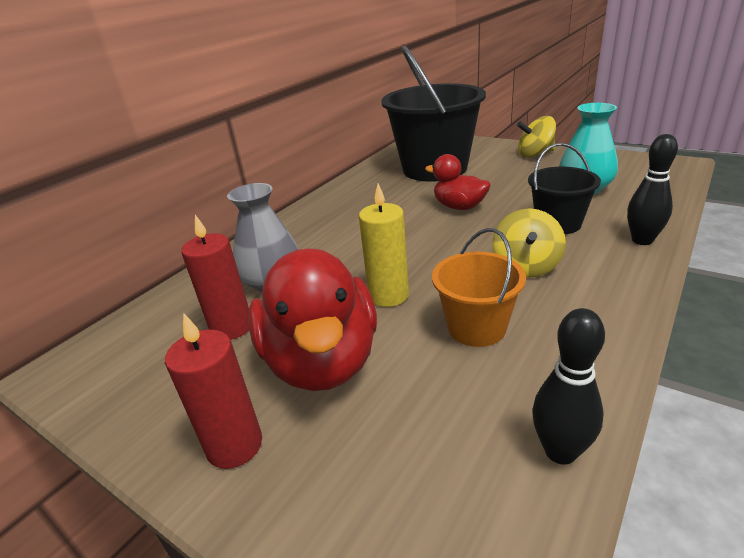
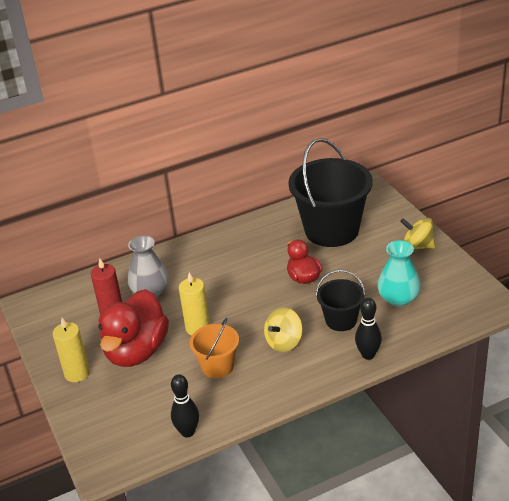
camera: 30 degrees right, 5 degrees up
(234, 445) = (77, 373): red candle -> yellow candle

